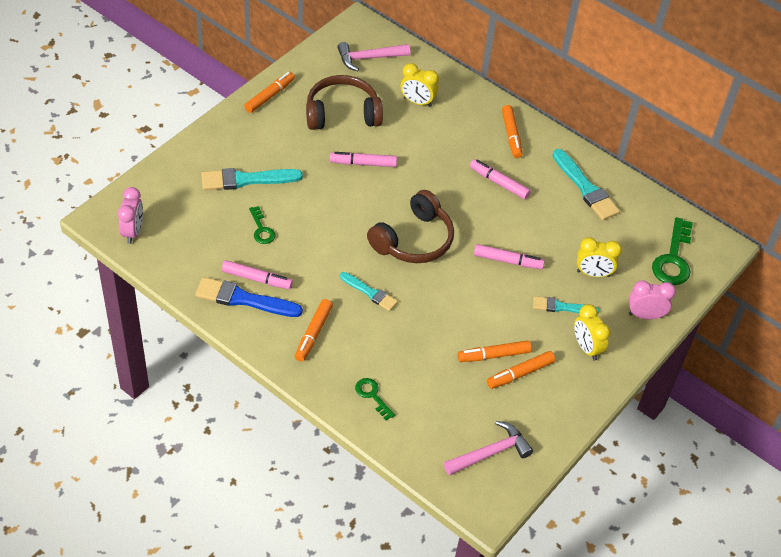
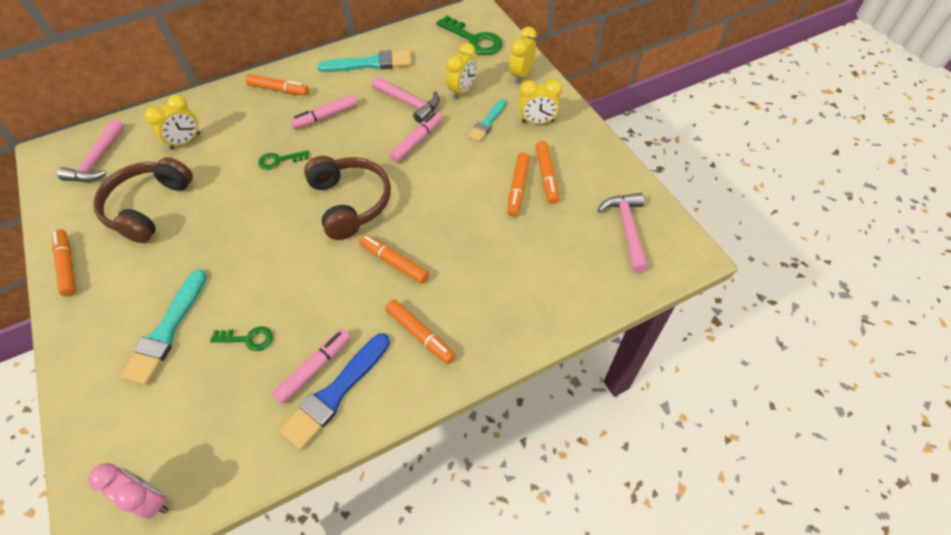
camera: 60 degrees left, 5 degrees up
(363, 163) = (227, 211): pink marker -> none
(370, 292) = (394, 262): turquoise brush -> orange marker
(372, 396) = (524, 305): green key -> green key (279, 160)
(551, 237) = (409, 103): none -> pink hammer
(645, 315) = (521, 75): pink clock -> yellow clock

